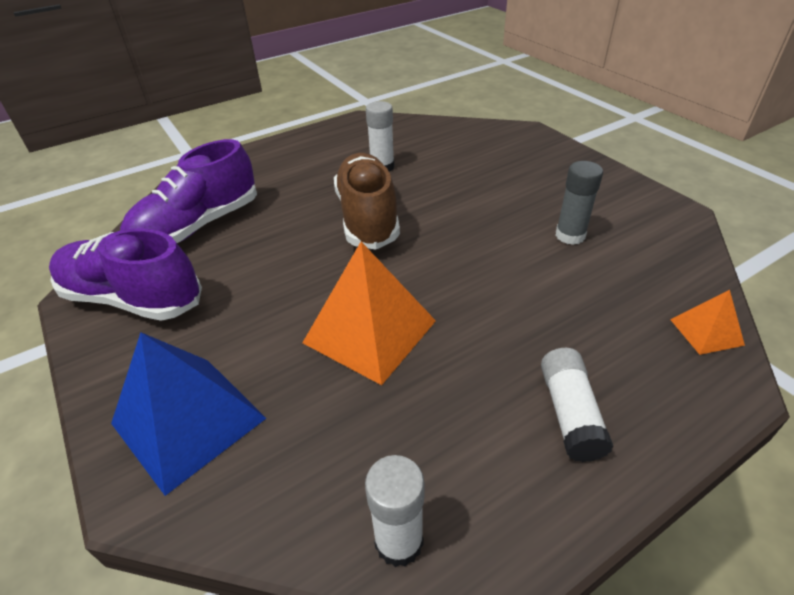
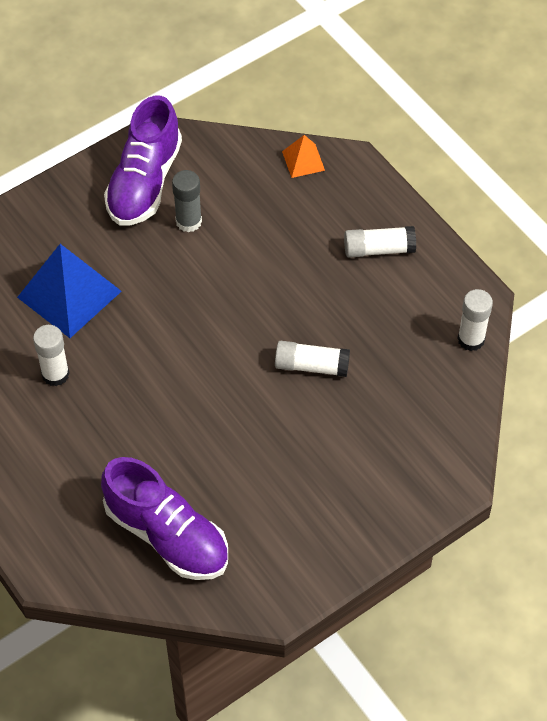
camera: 95 degrees left, 15 degrees up
(133, 298) = (279, 556): purple shoe -> purple shoe (144, 182)
(189, 420) = (402, 470): blue pyramid -> blue pyramid (69, 294)
(367, 217) = (155, 380): brown shoe -> none
(370, 331) = (311, 366): orange pyramid -> white glue stick

